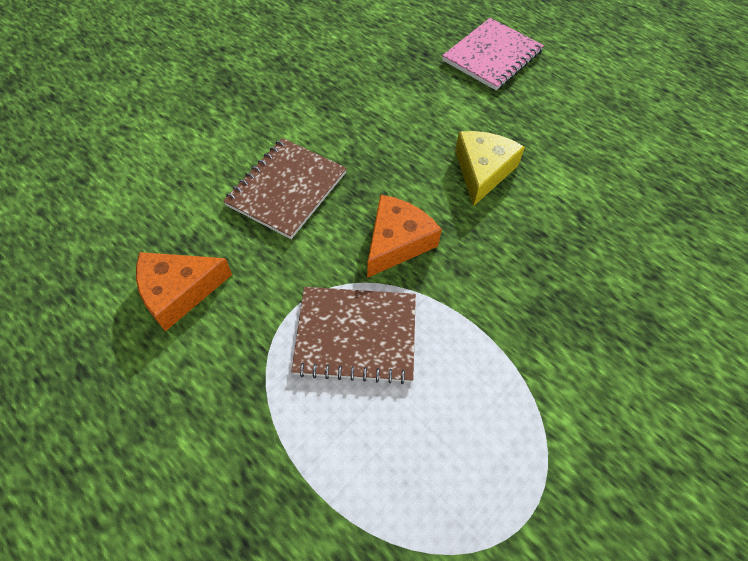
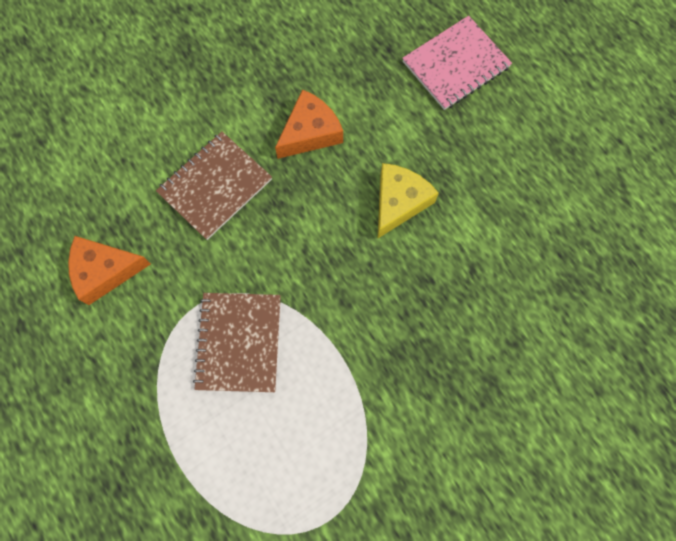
camera: 15 degrees right, 15 degrees up
(356, 335) = (239, 342): brown notebook -> brown notebook turned 75 degrees clockwise
(396, 242) = (297, 261): orange cheese -> orange cheese (310, 132)

